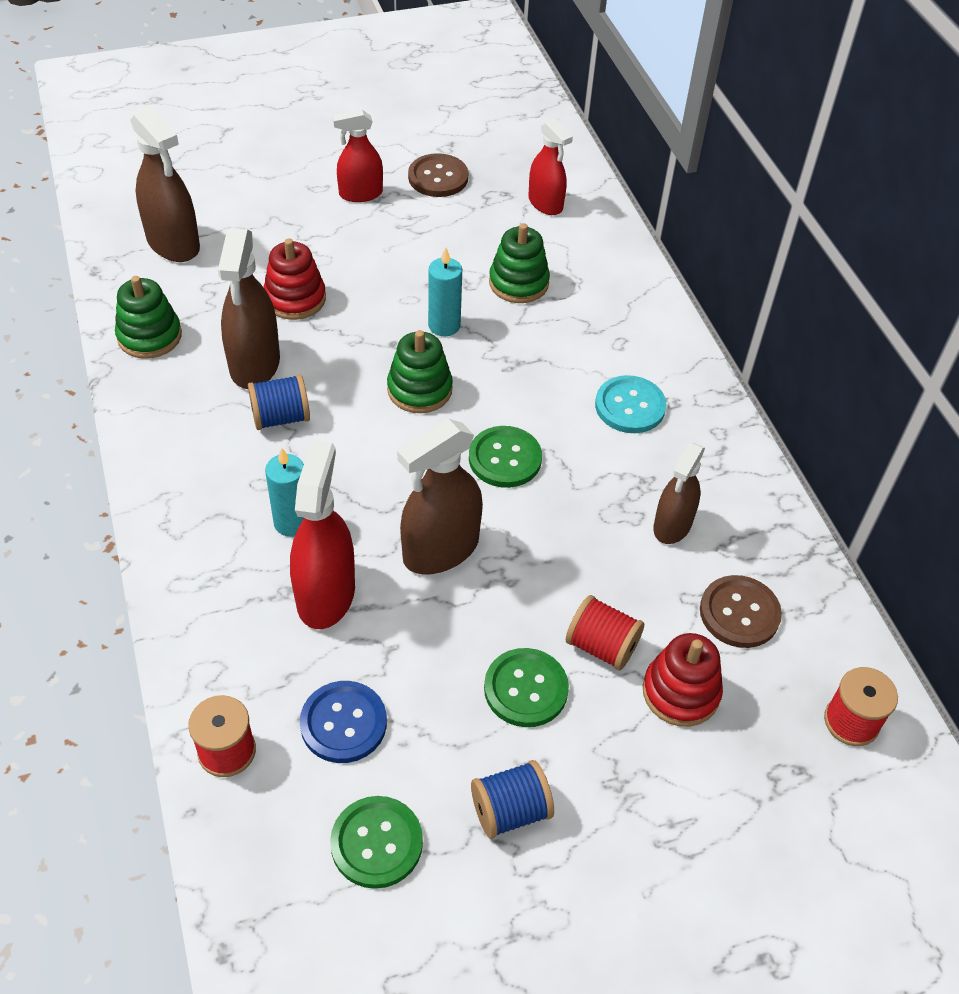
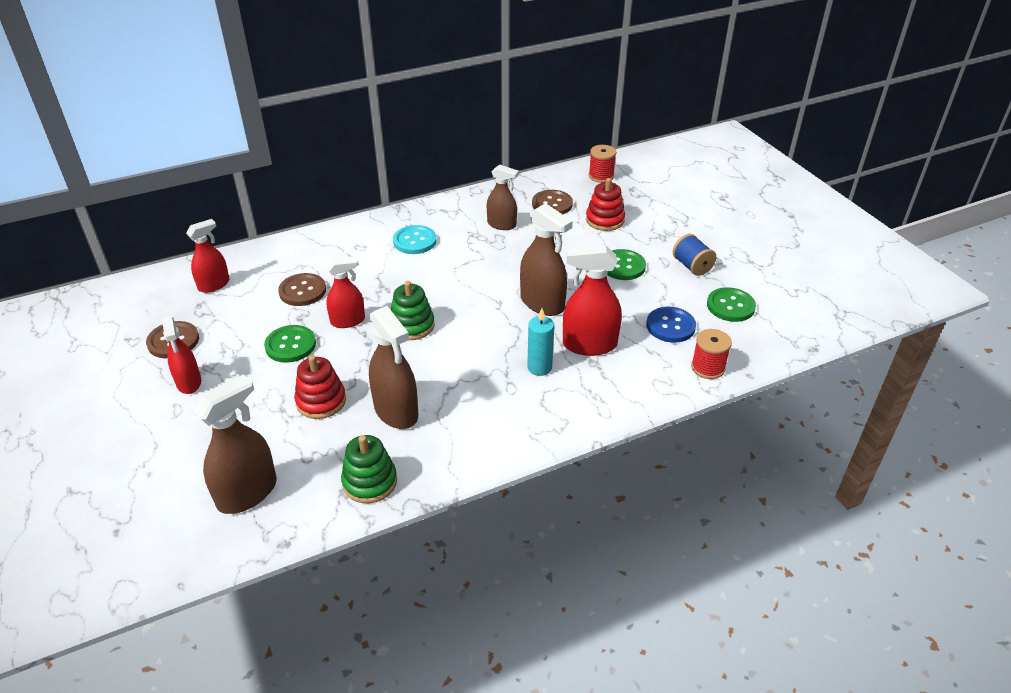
camera: 95 degrees left, 10 degrees down
(255, 364) = (396, 411): brown spray bottle -> brown spray bottle turned 60 degrees clockwise
(281, 417) = (448, 388): blue spool -> none
(444, 325) = (348, 321): turquoise candle -> red spray bottle
(505, 458) = (466, 285): green button -> green button (290, 345)
(518, 283) = (302, 291): green stacking toy -> brown button
(601, 646) = (587, 244): red spool -> none

